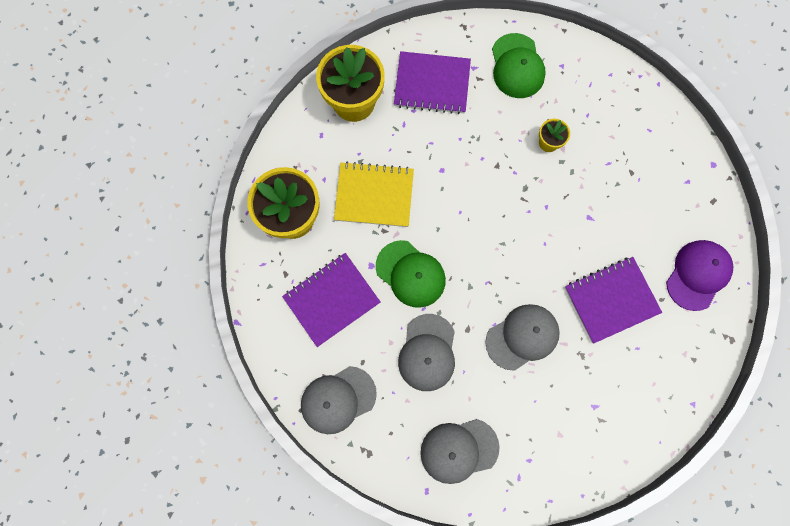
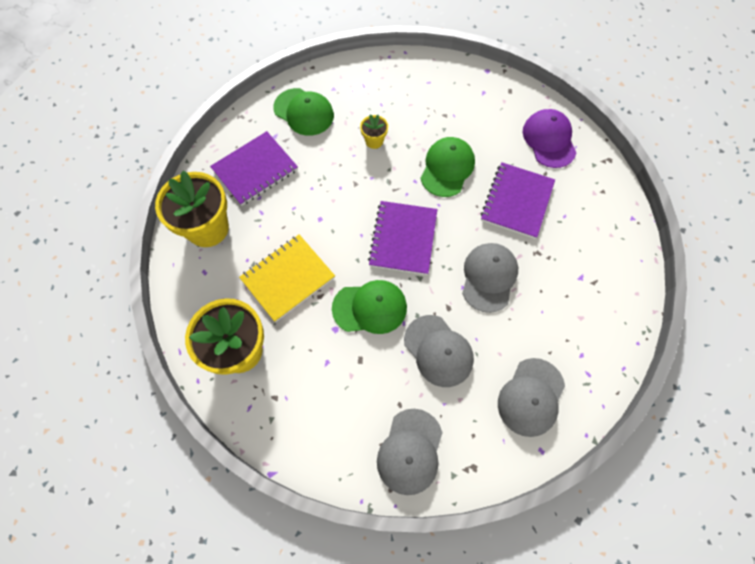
camera: 45 degrees left, 10 degrees down
(331, 300) = (330, 382): purple notebook -> purple notebook (403, 239)
(584, 220) = (447, 168): none -> green cap

